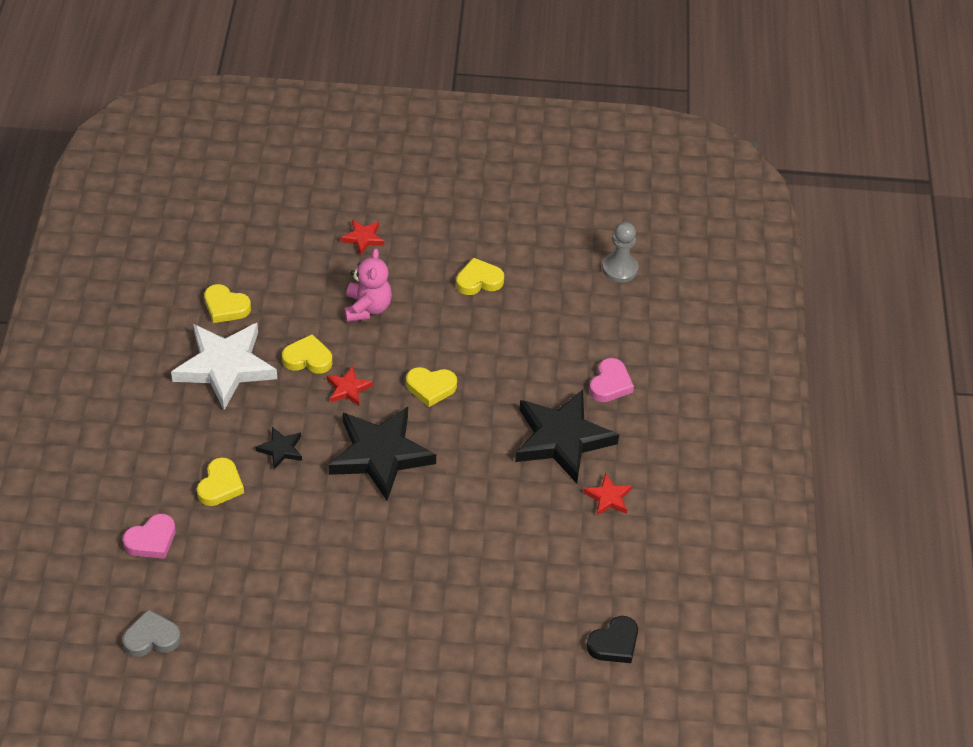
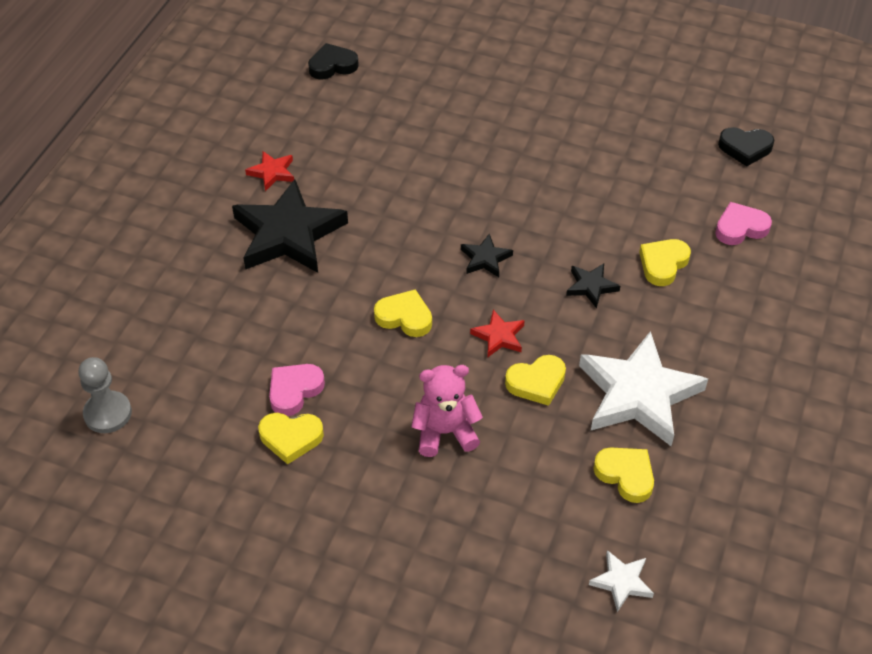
camera: 160 degrees left, 0 degrees up
(152, 638) = (745, 148): grey heart -> black heart
(218, 241) = (621, 582): none -> white star
(308, 358) = (536, 382): yellow heart -> yellow heart turned 45 degrees counterclockwise
(363, 238) = (417, 538): red star -> none
(367, 308) = (445, 432): pink teddy bear -> pink teddy bear turned 60 degrees clockwise
(380, 455) = (485, 259): black star -> black star, size x0.45
(610, 384) = (205, 278): pink heart -> pink heart (294, 391)

